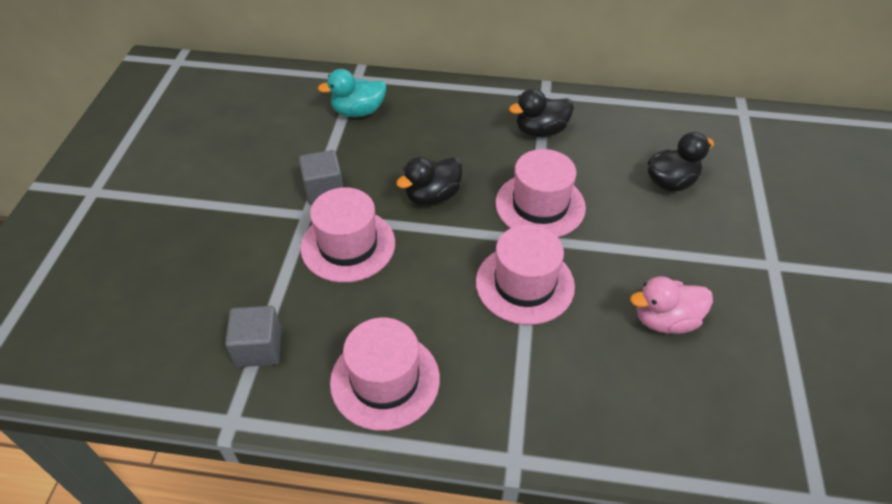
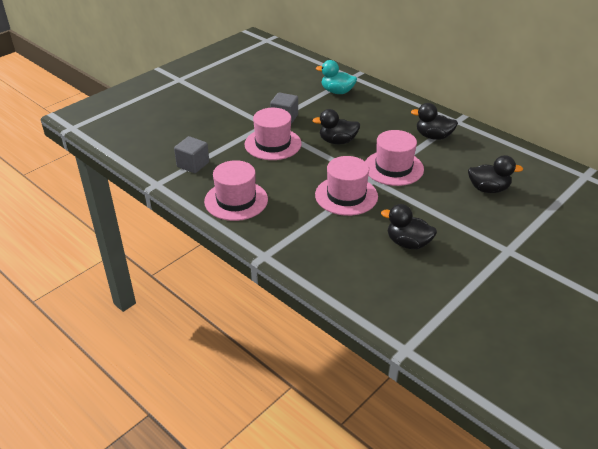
camera: 35 degrees right, 10 degrees down
(665, 320) = (408, 243): pink duck -> black duck

